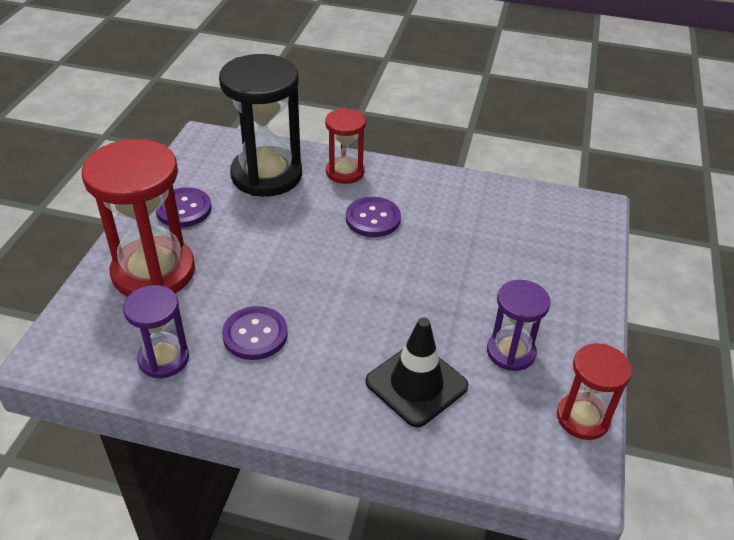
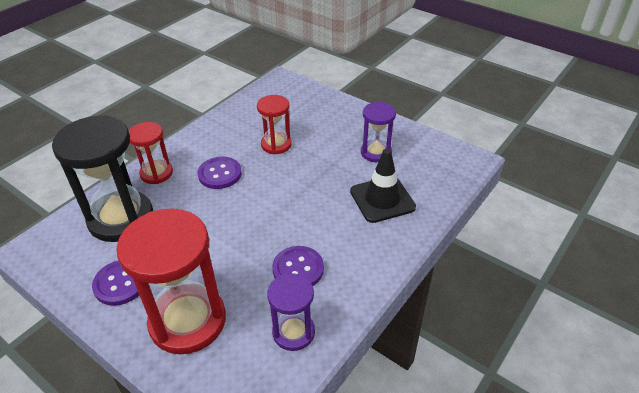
camera: 65 degrees left, 0 degrees up
(583, 418) = (434, 143): red hourglass -> red hourglass (276, 144)

